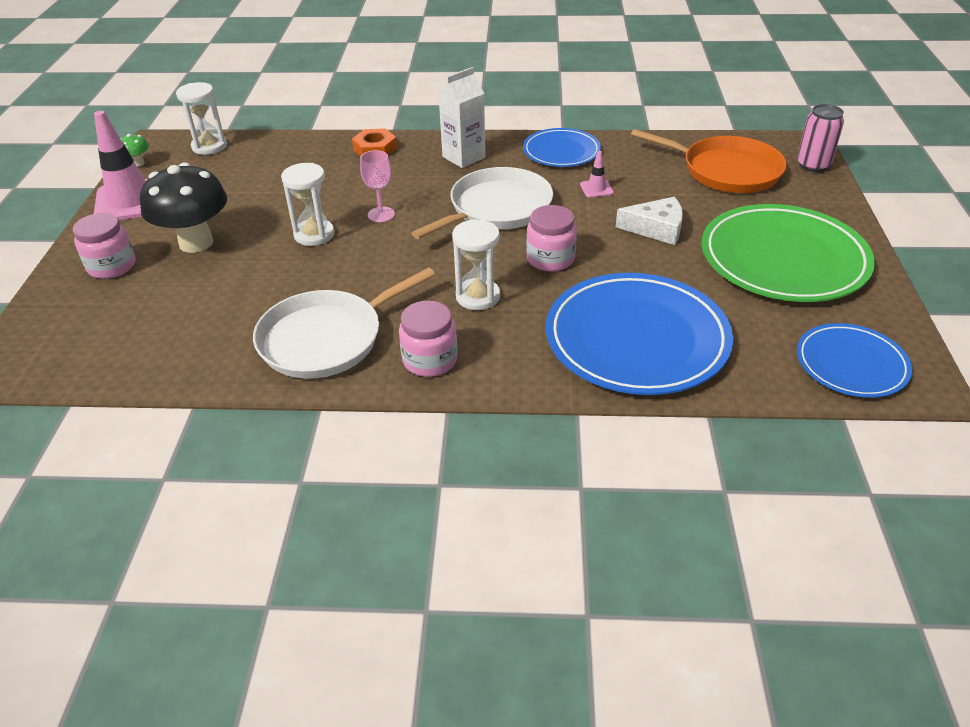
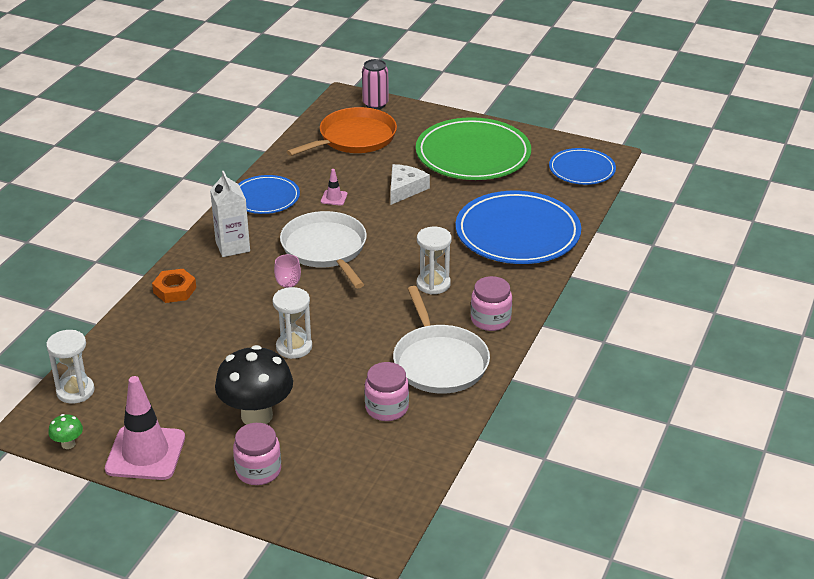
camera: 70 degrees left, 5 degrees down
(550, 259) = (409, 242): pink jar -> pink jar (386, 408)

